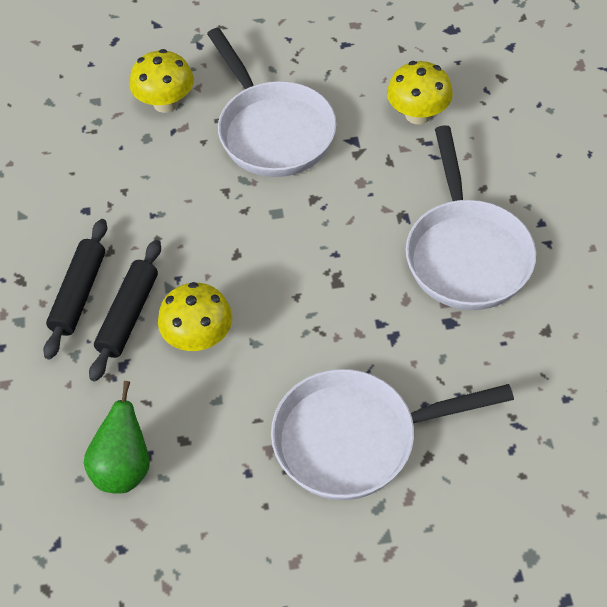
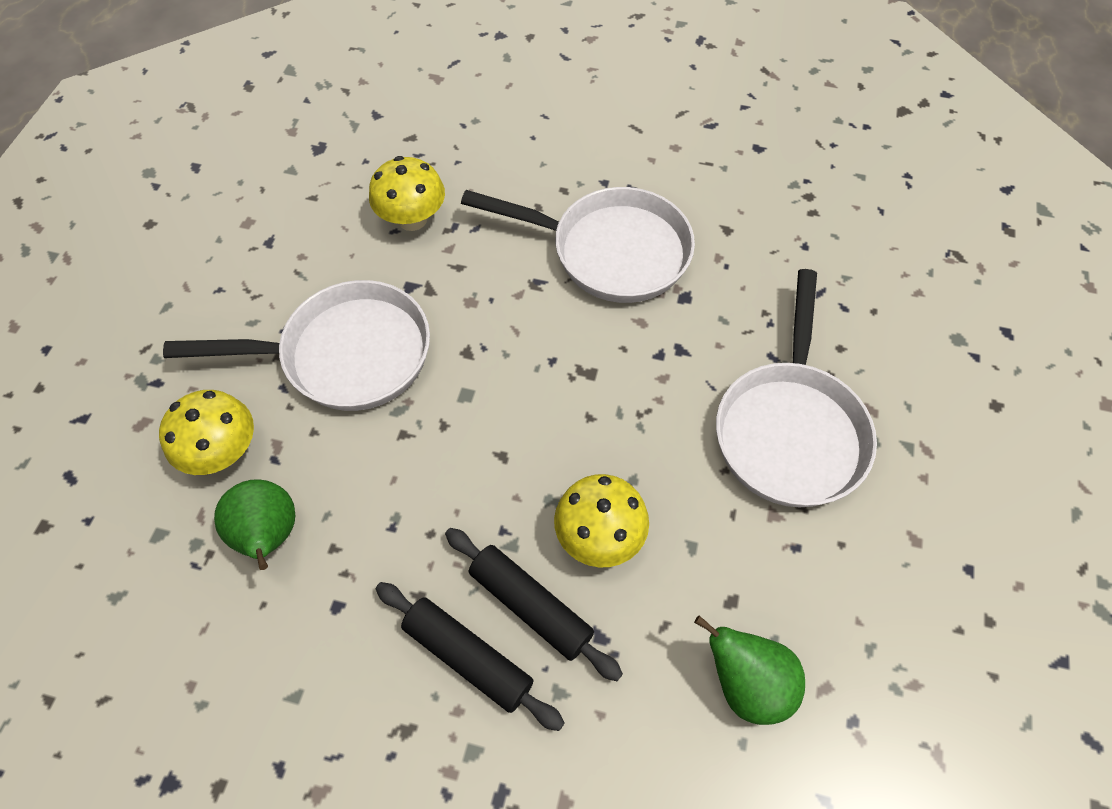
camera: 70 degrees left, 5 degrees up
(118, 154) = (269, 536): none -> green pear

